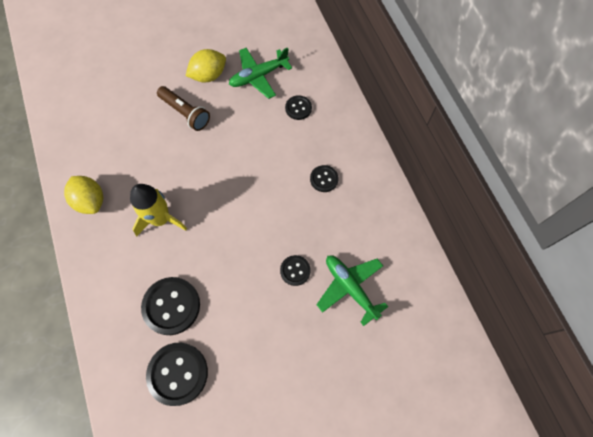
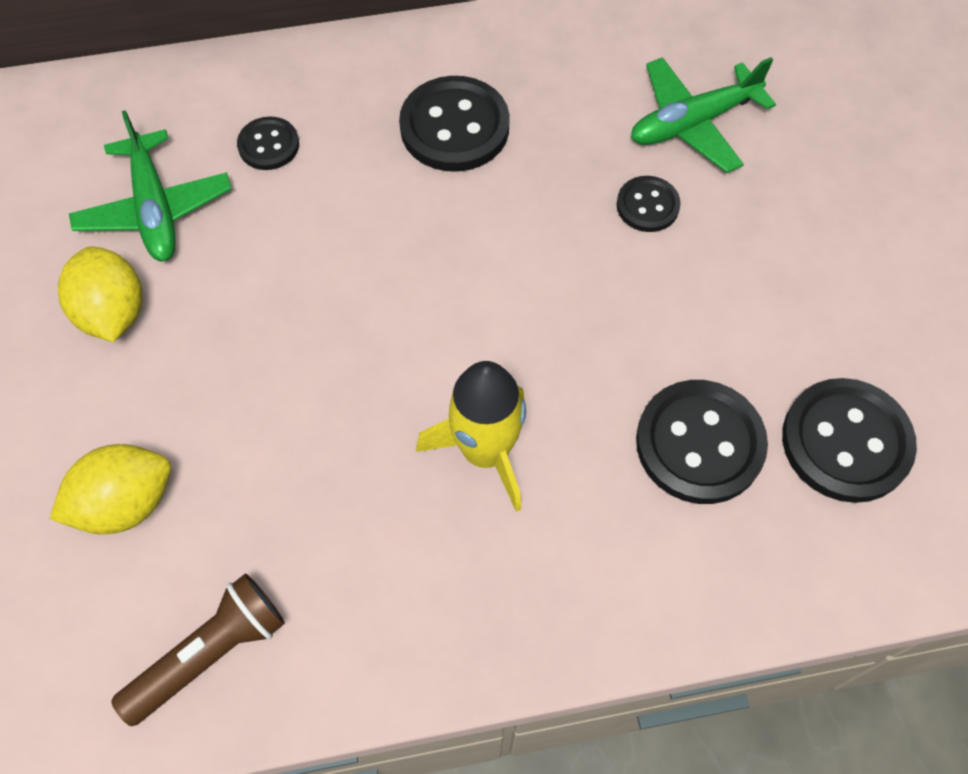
camera: 80 degrees left, 5 degrees down
(91, 201) = (403, 616): yellow lemon -> yellow lemon (125, 503)
(185, 113) = (207, 374): brown flashlight -> brown flashlight (210, 654)
(324, 179) = (454, 127): black button -> black button, size x1.82

